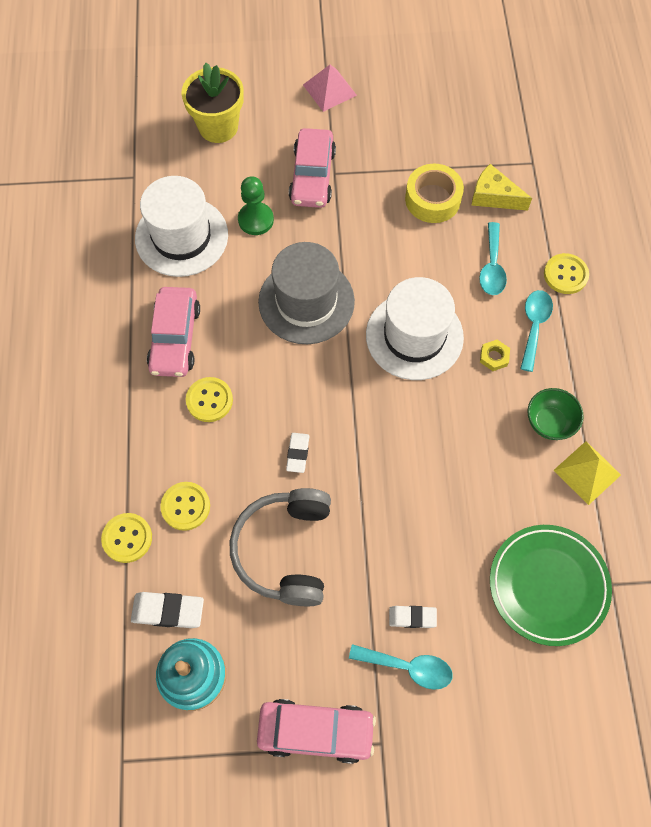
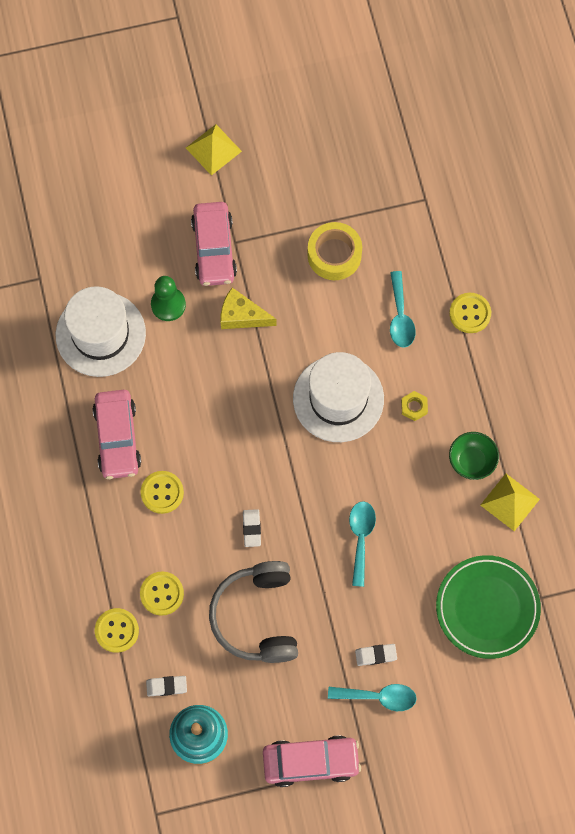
camera: 10 degrees left, 5 degrees up
(168, 611) = (166, 686): white eraser -> white eraser, size x0.65
(218, 127) = (111, 209): yellow flower pot -> none
(306, 301) = (232, 381): grey hat -> none
(329, 90) = (213, 149): pink pyramid -> yellow pyramid
(493, 196) = (392, 242): yellow cheese -> yellow cheese (242, 316)
(534, 326) = (447, 370): turquoise spoon -> turquoise spoon (361, 538)

